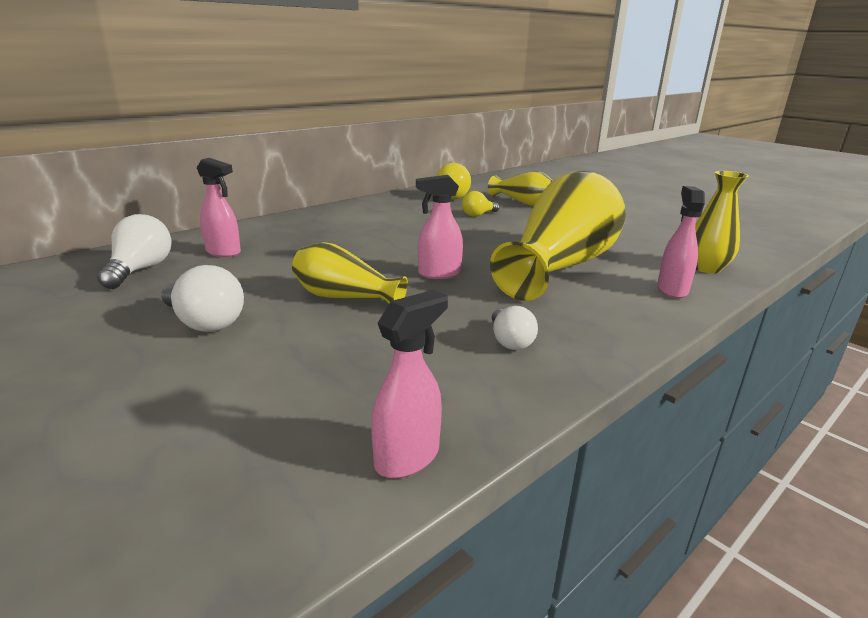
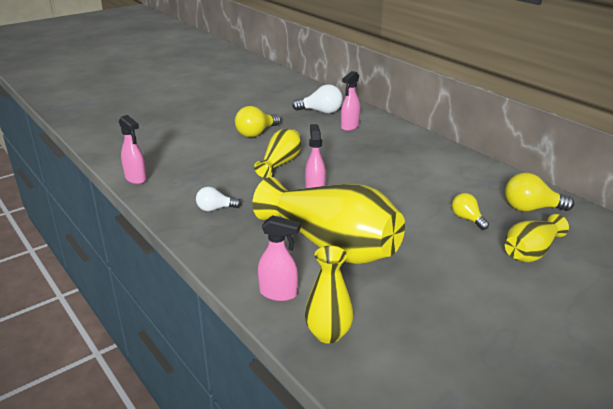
camera: 95 degrees right, 5 degrees up
(205, 322) = (256, 133): white light bulb -> yellow light bulb

